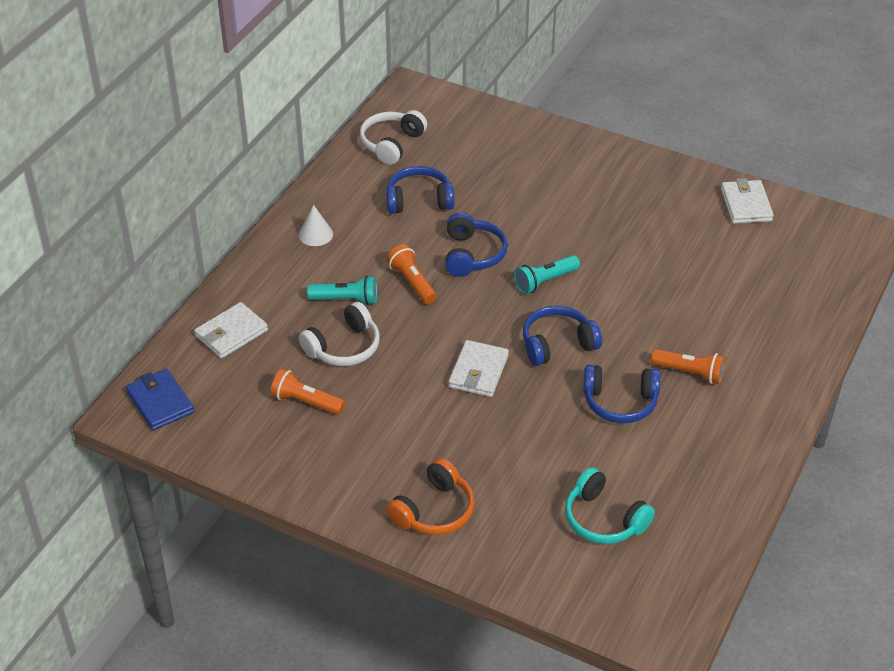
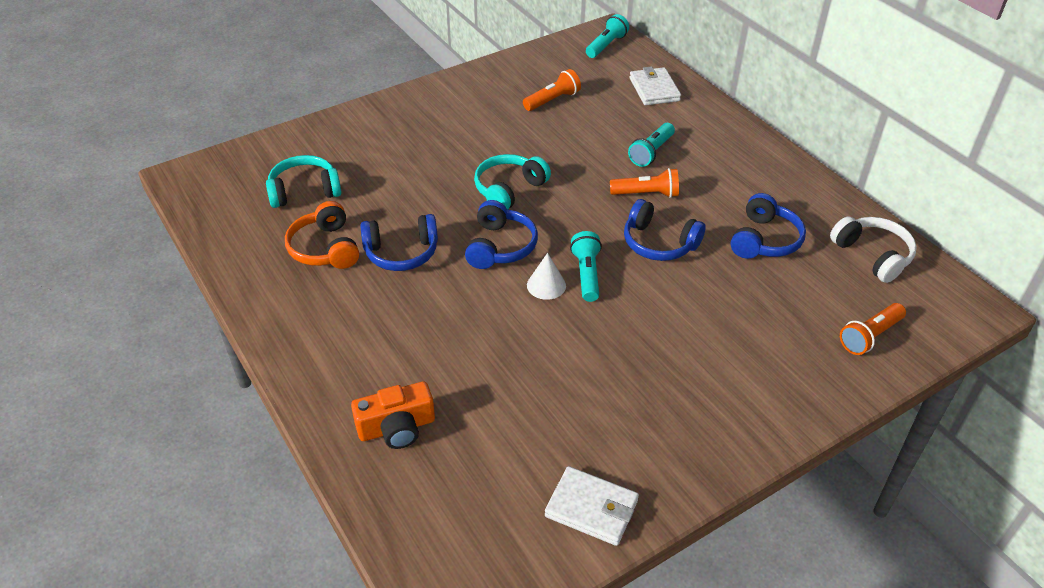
camera: 120 degrees right, 0 degrees up
(160, 402) = (606, 45): blue wallet -> turquoise flashlight
(315, 234) = (750, 163): white cone -> white cone (546, 285)
(344, 347) = (595, 134): white headphones -> none
(434, 511) = (397, 120): orange headphones -> orange headphones (325, 248)
(478, 371) = (509, 189): white wallet -> turquoise headphones
(620, 402) = (401, 253): blue headphones -> blue headphones turned 135 degrees counterclockwise
(690, 373) = (391, 314): orange flashlight -> orange flashlight (869, 336)
(781, 316) = (396, 427): none -> orange camera

